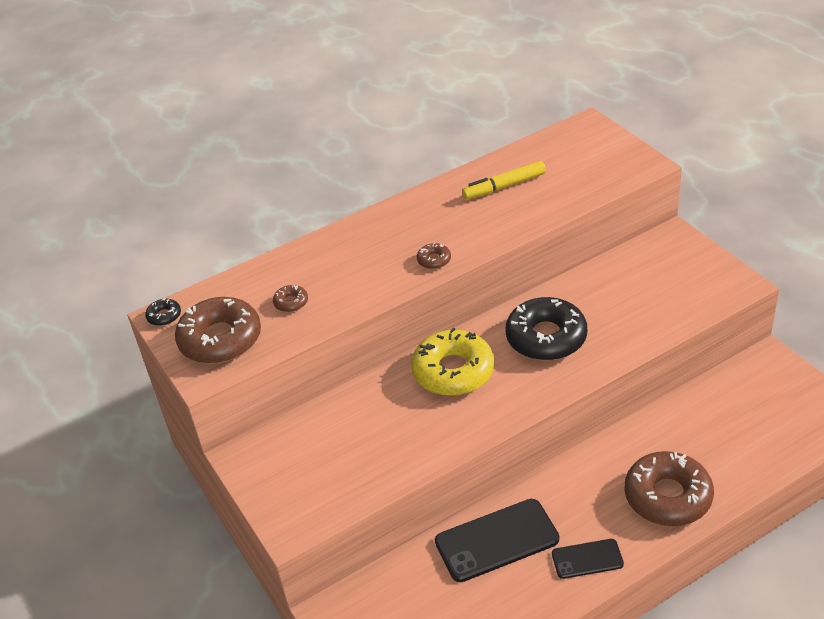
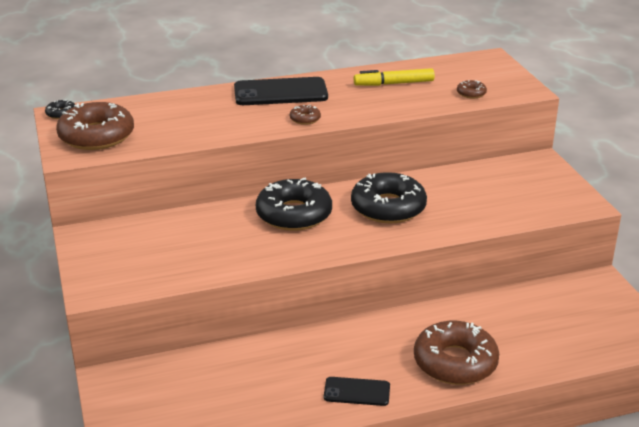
camera: 10 degrees right, 10 degrees down
(291, 302) = (169, 124): brown donut -> brown donut (471, 93)
(453, 371) = (294, 214): yellow donut -> black donut
(497, 540) = (282, 360): black phone -> black phone (280, 92)

